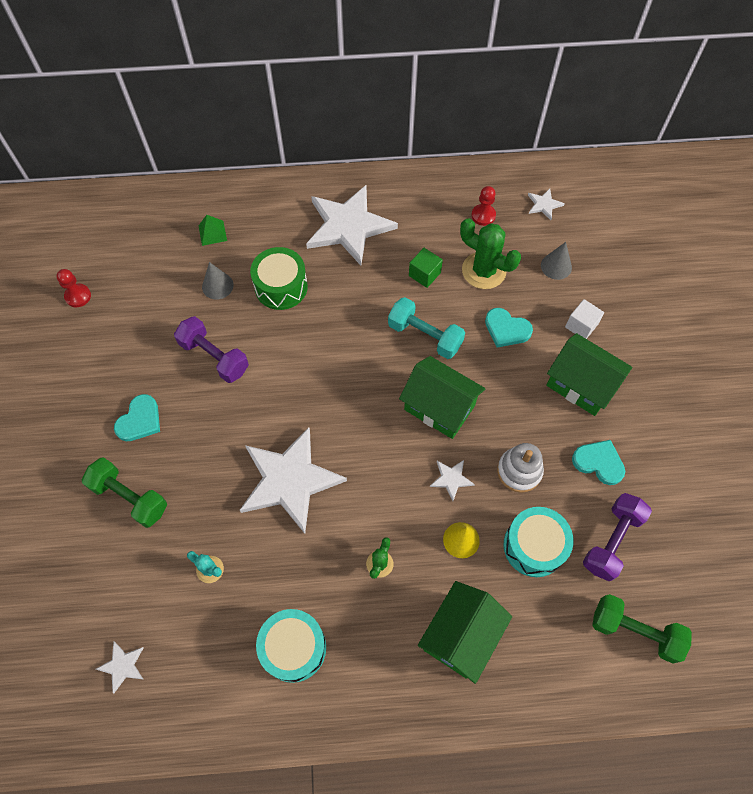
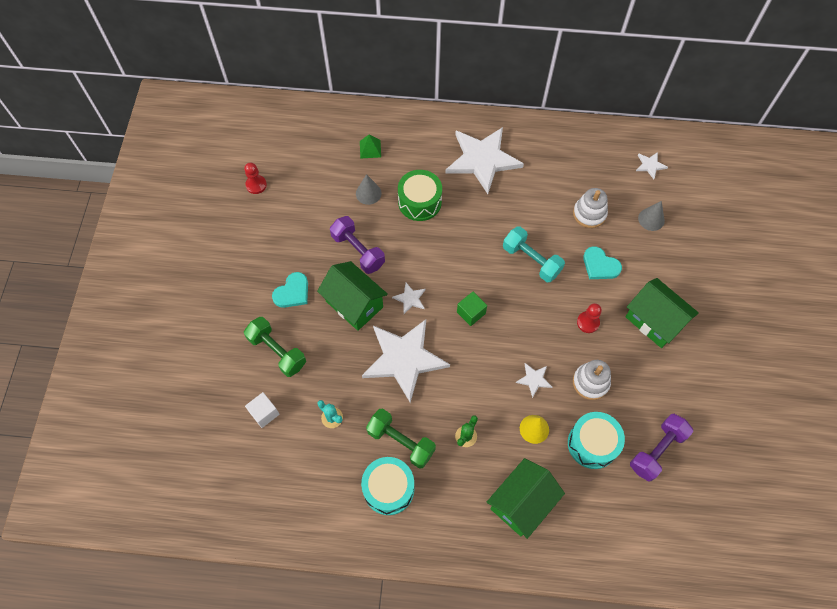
camera: 10 degrees right, 0 degrees up
(122, 666) = (255, 479): white star -> white star (410, 298)
(424, 274) = (539, 209): green cube -> green cube (471, 313)
(439, 407) = (534, 320): green house -> green house (354, 304)
(483, 215) = (597, 167): red pawn -> red pawn (588, 322)
(484, 271) = (589, 214): green cactus -> white stacking toy
(581, 326) = (663, 272): white cube -> white cube (264, 413)
(599, 462) = (658, 386): turquoise heart -> none
(635, 631) = (663, 524): green dumbbell -> green dumbbell (401, 442)

